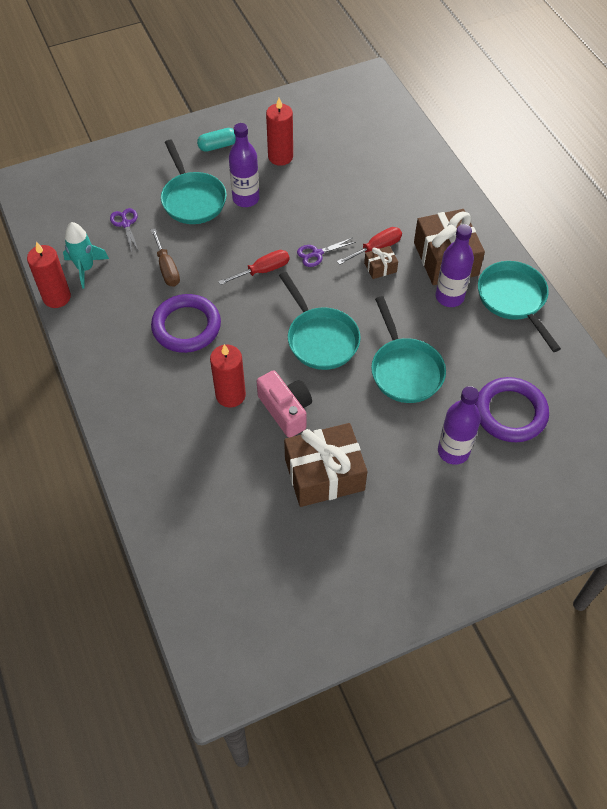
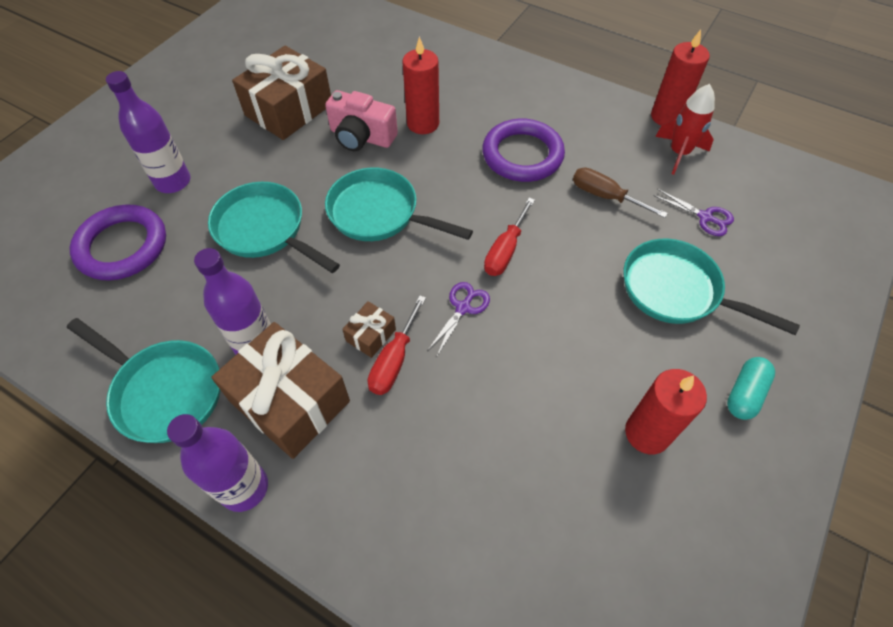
camera: 145 degrees right, 0 degrees up
(85, 268) = (679, 153): turquoise rocket -> red rocket
(246, 199) = (619, 331): purple bottle -> purple bottle (244, 487)

